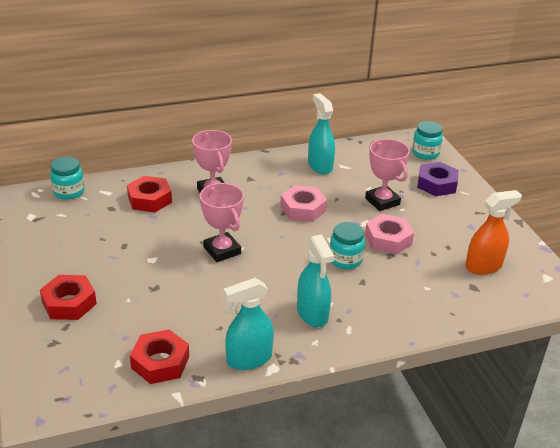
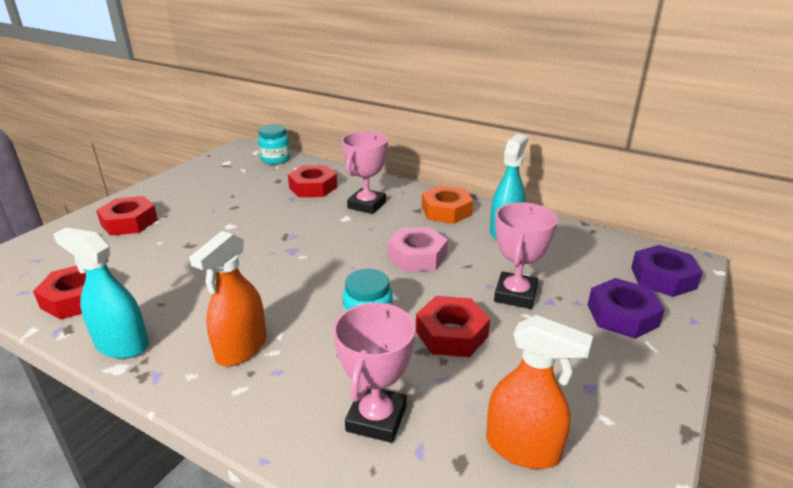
camera: 50 degrees right, 5 degrees down
(222, 250) = (285, 249): pink trophy -> pink trophy (376, 418)
(267, 170) = (446, 211): none -> orange nut
(312, 314) = (241, 348): turquoise spray bottle -> orange spray bottle
(388, 239) = (451, 334): pink nut -> red nut
(425, 153) = (663, 278): turquoise jar -> purple nut

